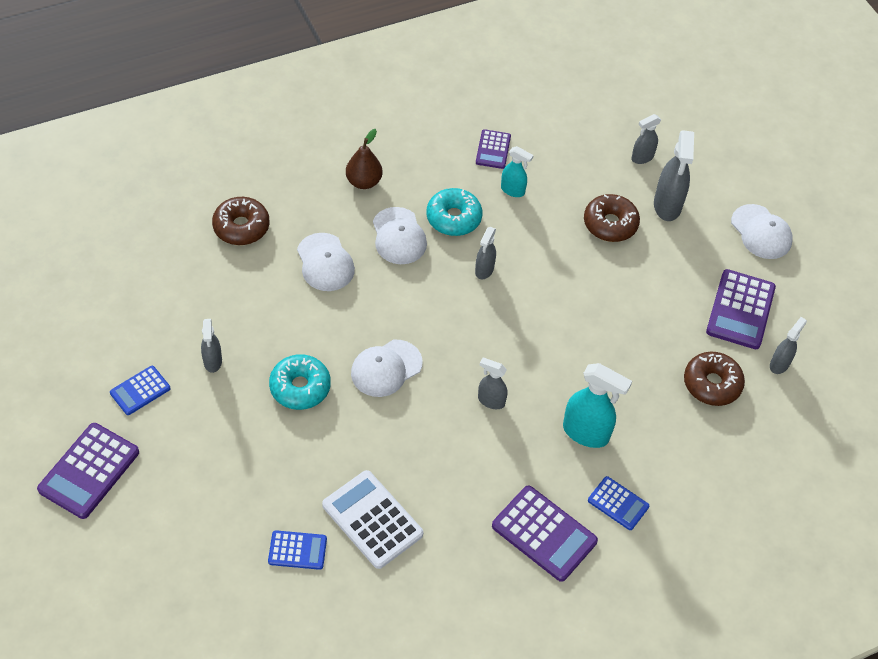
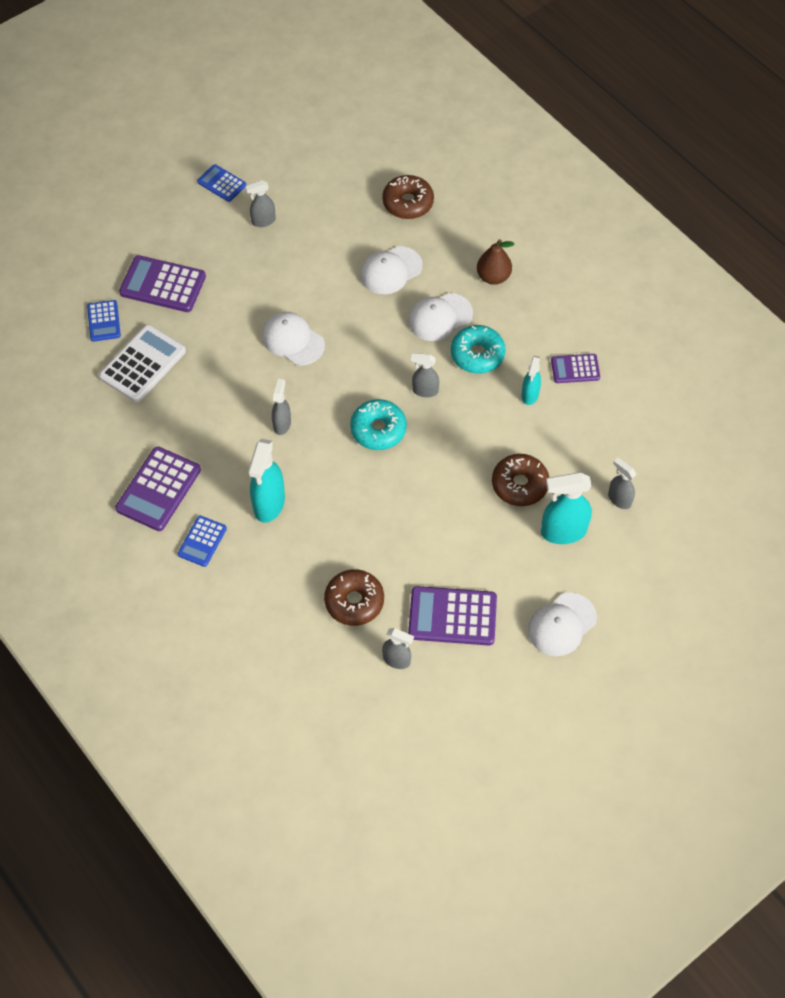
camera: 80 degrees right, 5 degrees up
(89, 471) = (141, 174): purple calculator -> purple calculator (163, 284)
(300, 387) = (255, 285): turquoise donut -> turquoise donut (378, 429)
(667, 206) = (563, 532): grey spray bottle -> turquoise spray bottle

